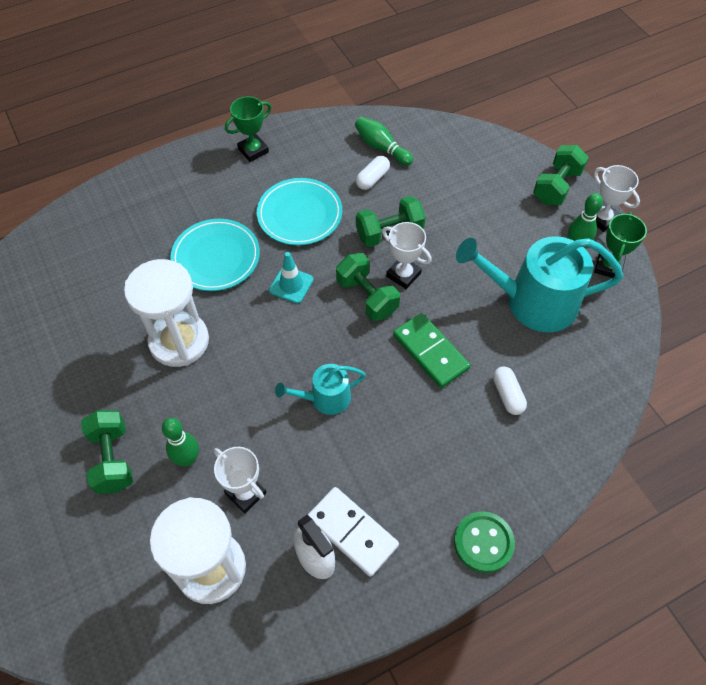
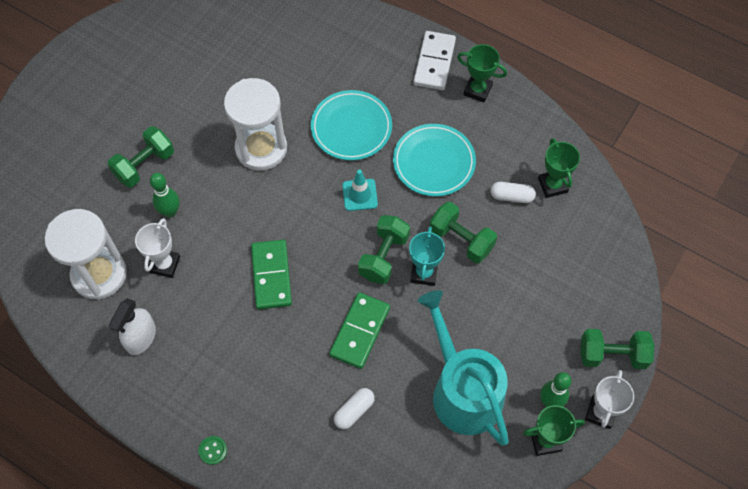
camera: 60 degrees right, 5 degrees up
(325, 398) = (271, 276): turquoise watering can -> green domino
(352, 532) = (172, 352): white domino -> white domino (434, 62)
(381, 147) = (552, 185): green bowling pin -> green trophy
(403, 275) = (424, 273): white trophy -> turquoise trophy
(483, 542) = (213, 450): green button -> green button, size x0.55

